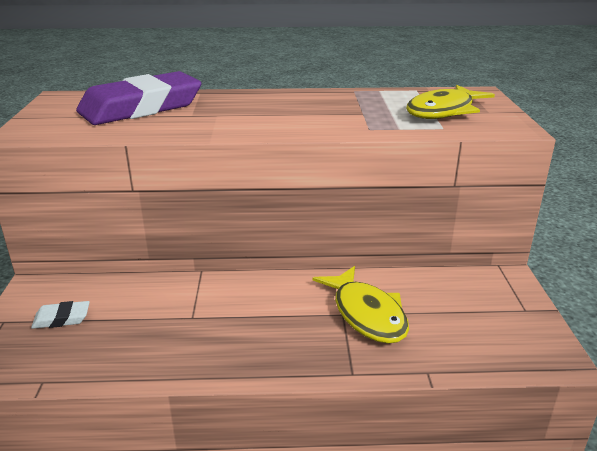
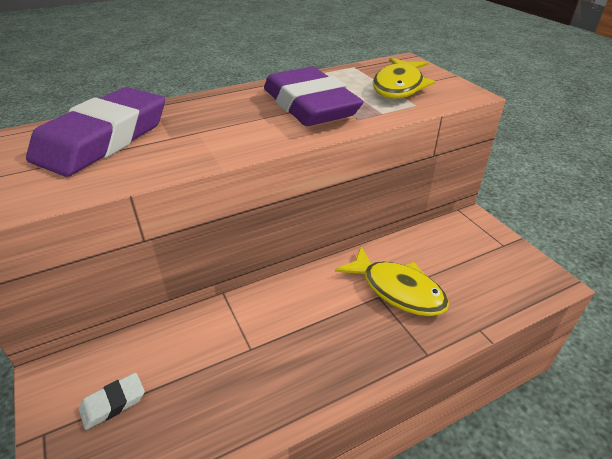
camera: 25 degrees left, 10 degrees up
(334, 112) = (309, 105): none -> purple eraser

